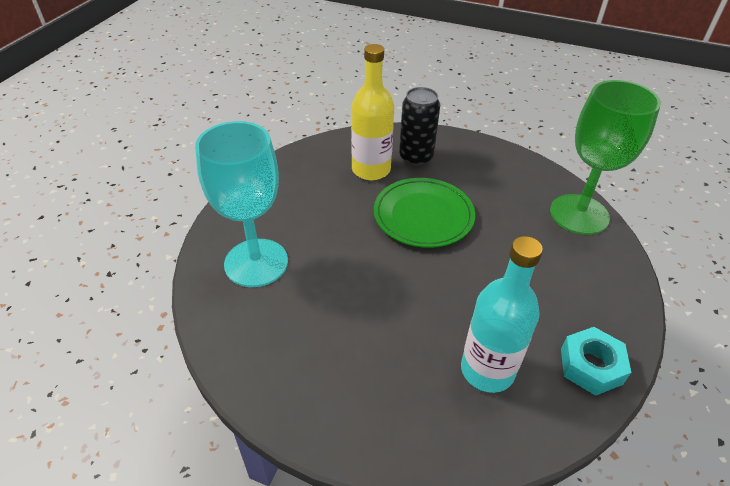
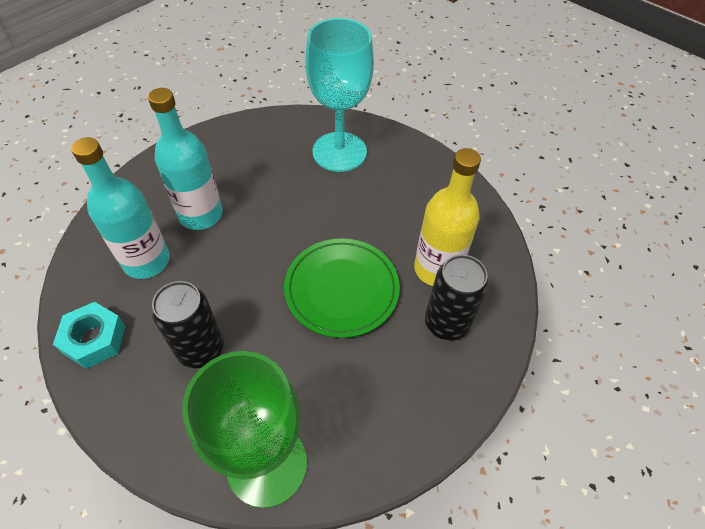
camera: 110 degrees right, 10 degrees up
(402, 350) = (201, 214): none -> turquoise bottle
(537, 282) = (201, 349): none -> black can

